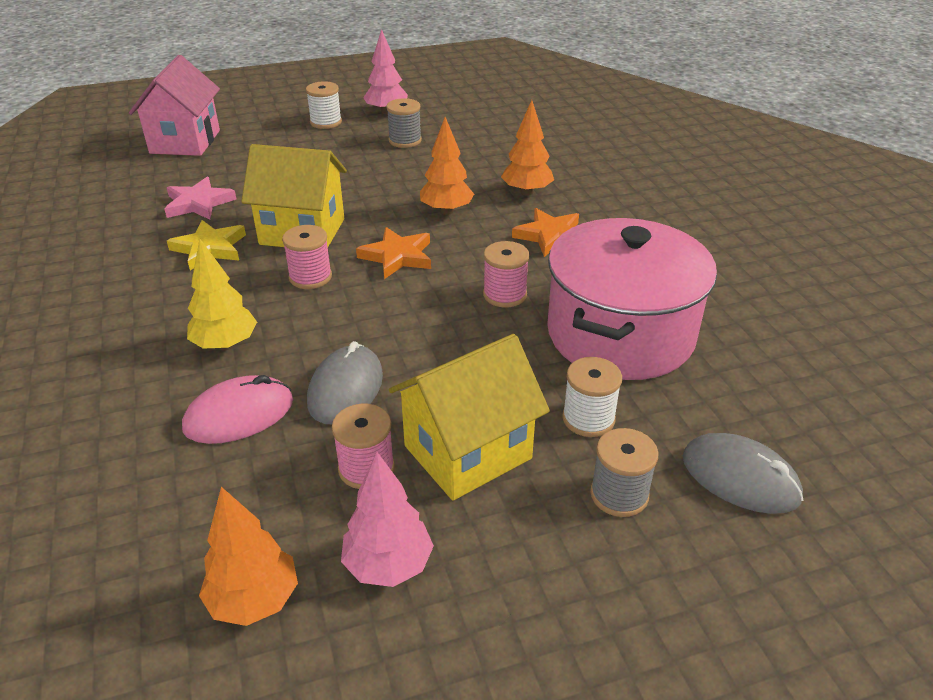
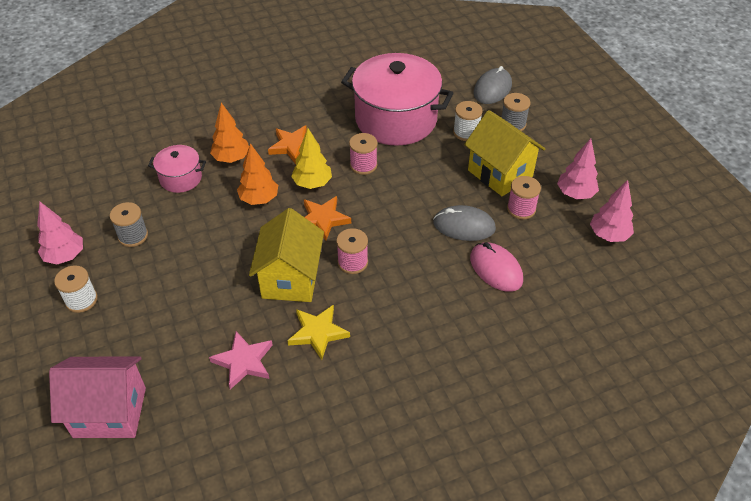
camera: 95 degrees left, 10 degrees up
(225, 345) = (434, 291): yellow tree -> yellow tree (312, 184)
(254, 600) = (608, 235): orange tree -> pink tree
(493, 162) = (181, 178): none -> pink pot

